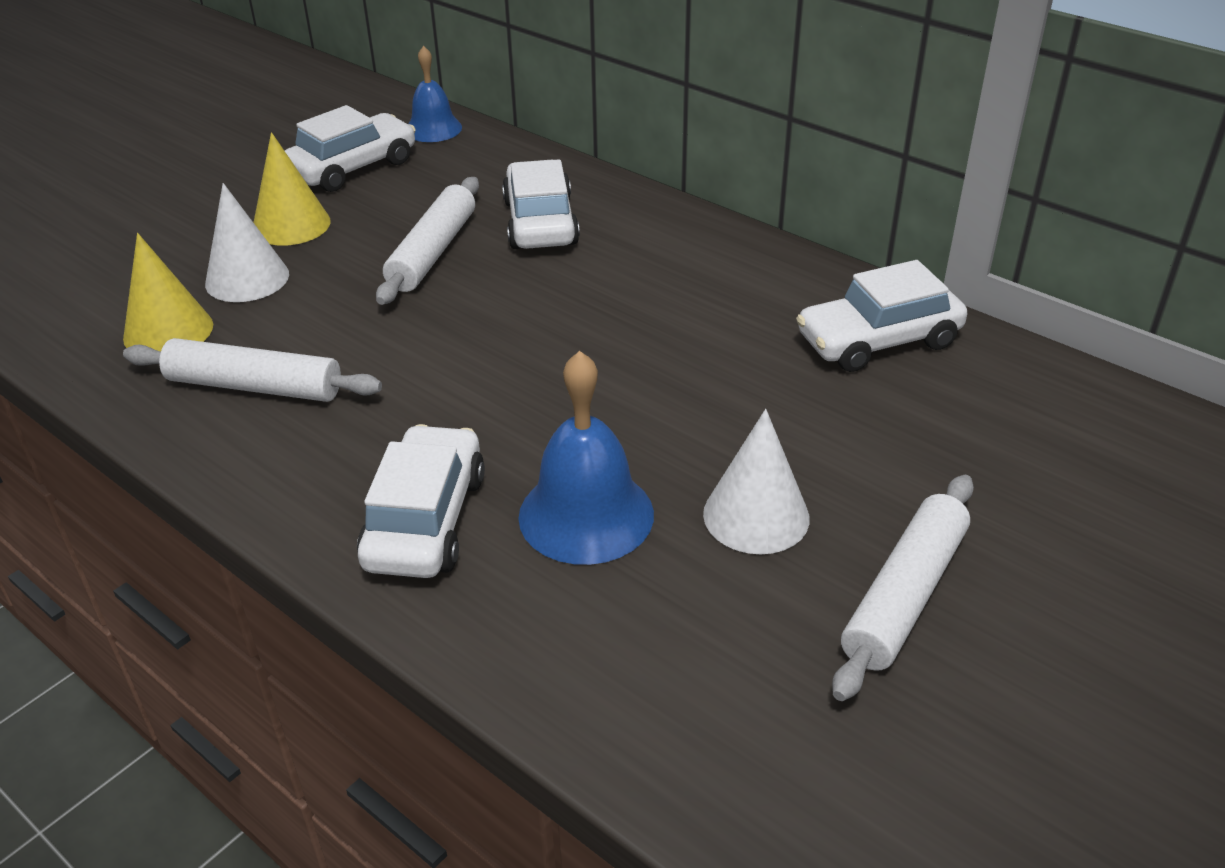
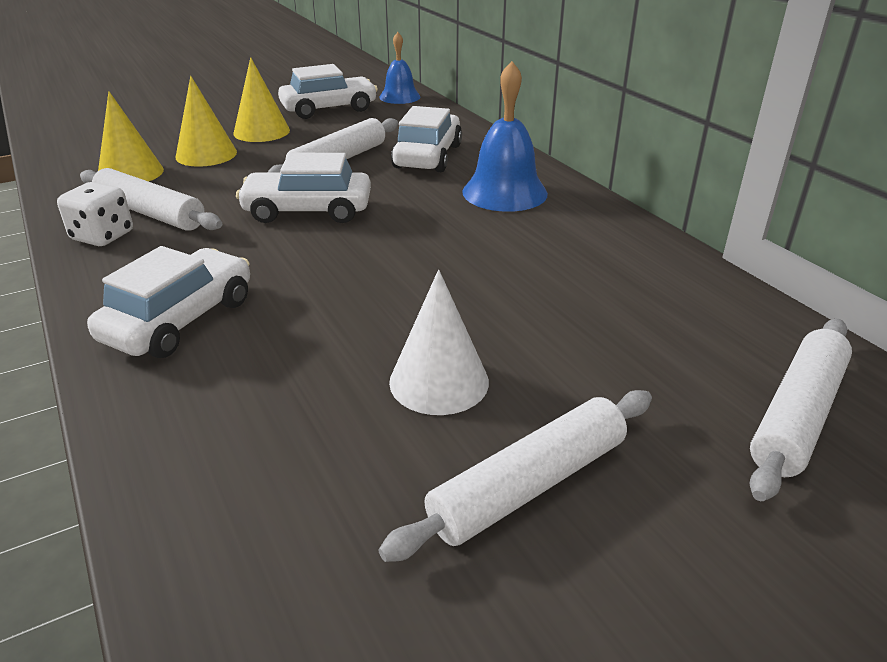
camera: 20 degrees right, 5 degrees down
(223, 435) = (103, 236): none -> white dice
(247, 279) = (206, 154): white cone -> yellow cone
(586, 515) = (300, 345): blue bell -> blue bell (504, 192)
(878, 341) = (642, 277): white car -> white car (308, 211)
(1089, 460) = (797, 415): none -> white rolling pin

